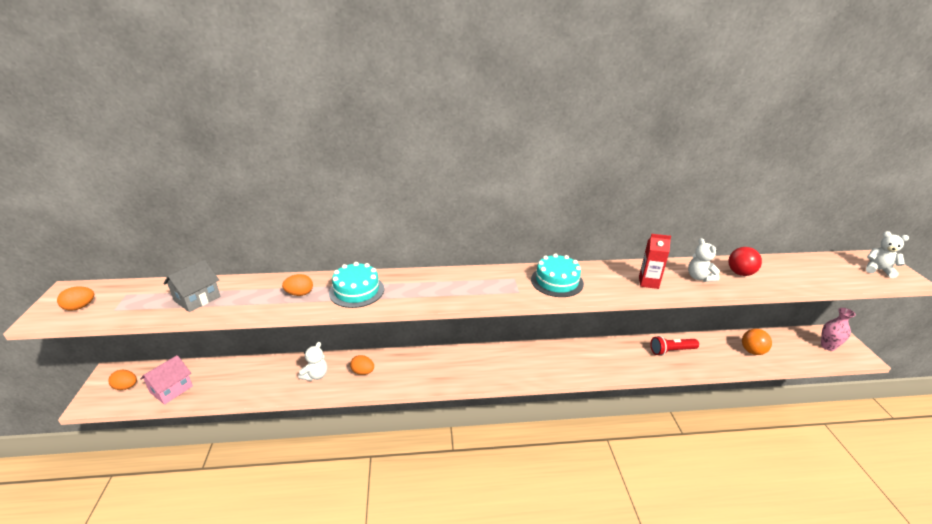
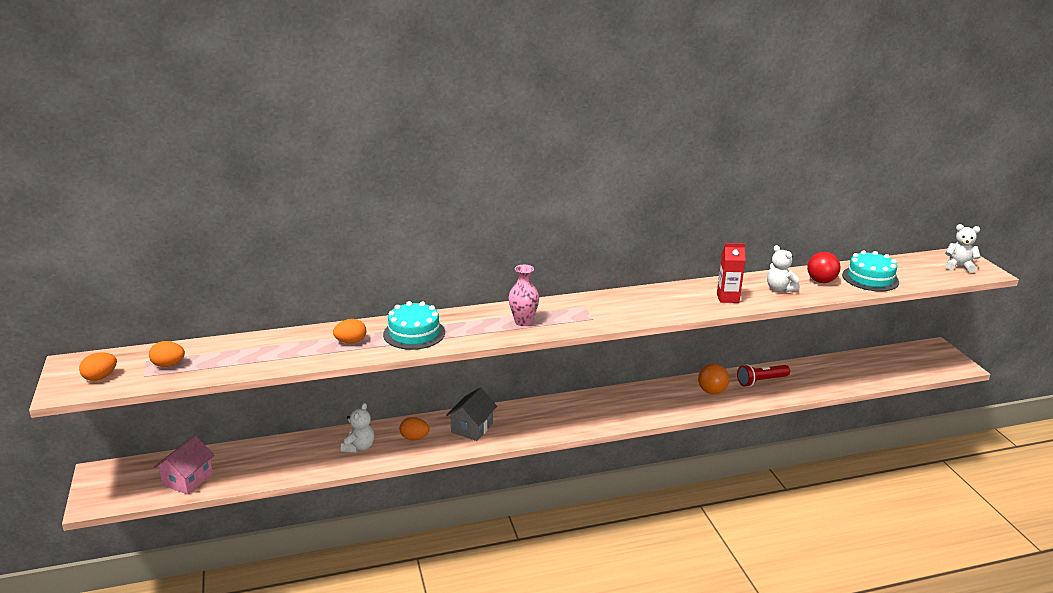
camera: 10 degrees left, 5 degrees down
(126, 387) = (128, 483): orange egg -> orange egg (168, 365)
(197, 298) = (234, 357): grey house -> grey house (472, 428)
(557, 281) = (631, 305): turquoise cake -> turquoise cake (870, 278)
(752, 351) = (848, 373): orange ball -> orange ball (712, 391)
(827, 346) = (926, 360): pink vase -> pink vase (523, 322)

